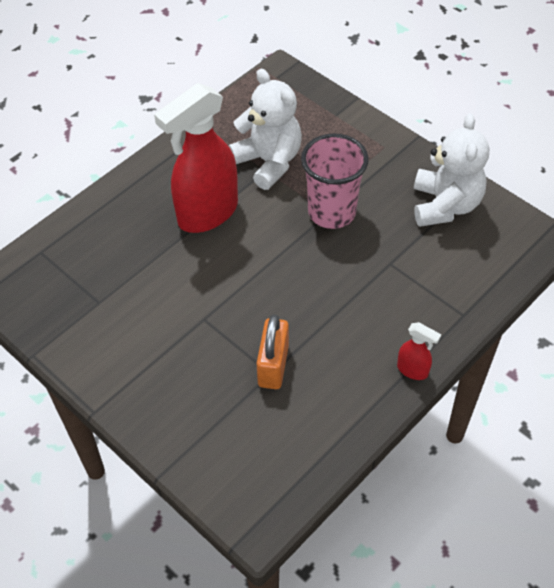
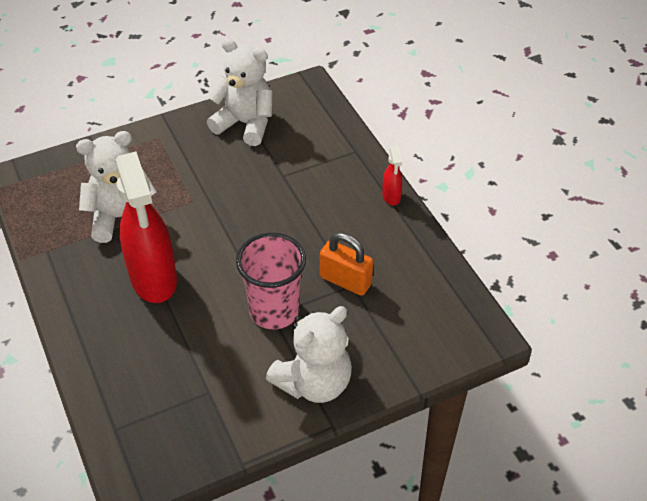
camera: 70 degrees left, 5 degrees down
(137, 380) = (314, 382): none -> white teddy bear
(332, 212) = (208, 193): pink cup -> pink cup (274, 311)
(413, 370) = (391, 196): red spray bottle -> red spray bottle turned 120 degrees clockwise

